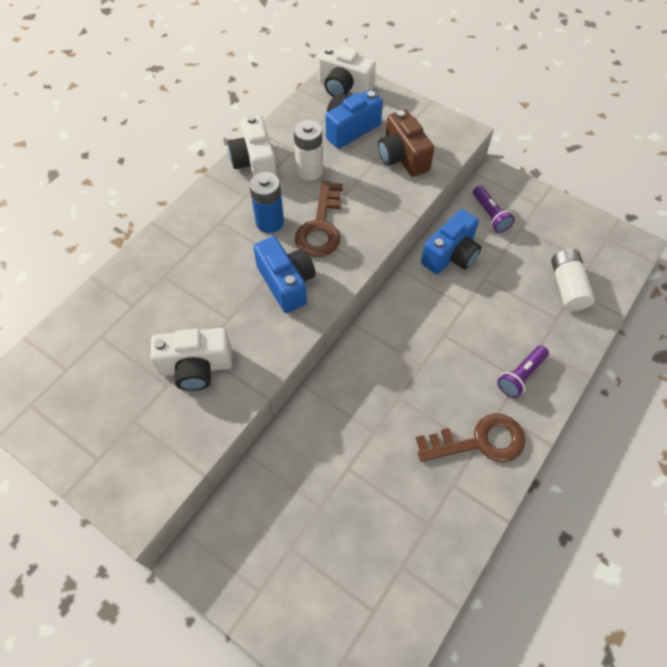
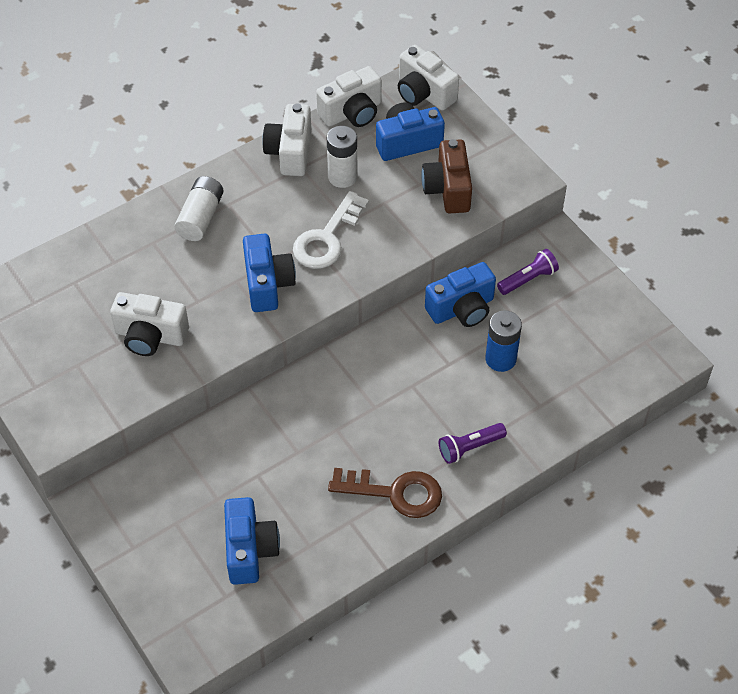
camera: 20 degrees right, 5 degrees down
(270, 222) = (278, 219): blue battery -> blue battery (500, 359)
(292, 117) = (352, 112): none -> white camera
(321, 226) = (327, 238): brown key -> white key
(374, 550) = (249, 550): none -> blue camera
(490, 215) = (528, 279): purple flashlight -> purple flashlight turned 120 degrees counterclockwise
(567, 287) = (570, 378): white battery -> white battery (200, 217)

